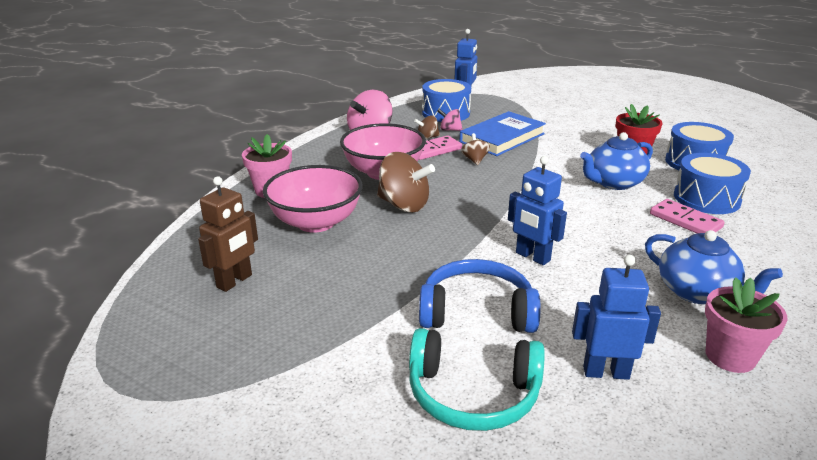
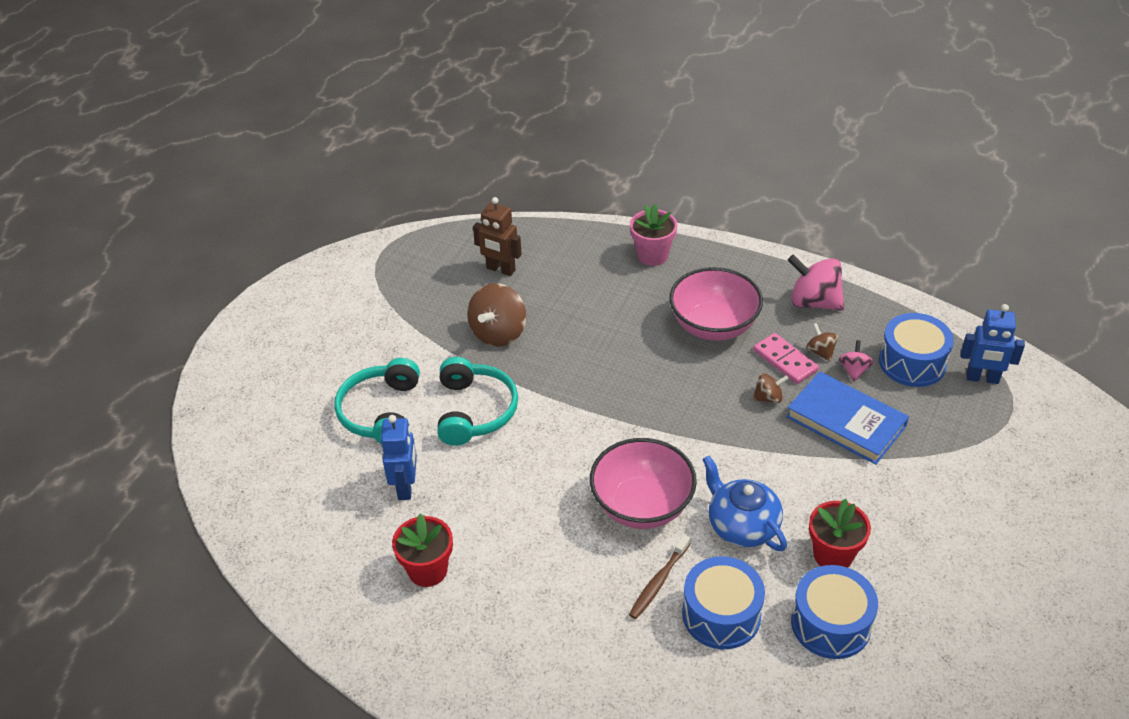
camera: 85 degrees right, 15 degrees up
(316, 222) = (598, 296): pink bowl -> pink bowl (642, 506)
(404, 205) = (644, 349): brown spinning top -> brown spinning top (498, 333)
(477, 311) = (475, 411): blue headphones -> turquoise headphones
(532, 257) = (562, 447): blue robot -> none
(685, 221) = (658, 582): pink domino -> brown toothbrush
(697, 292) = (518, 566): blue teapot -> none
(730, 356) = (428, 570): pink flower pot -> red flower pot

